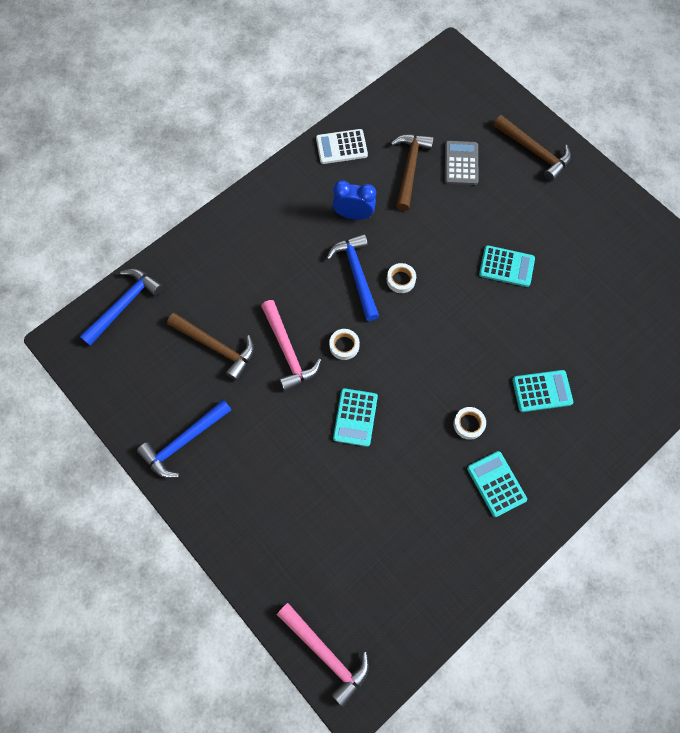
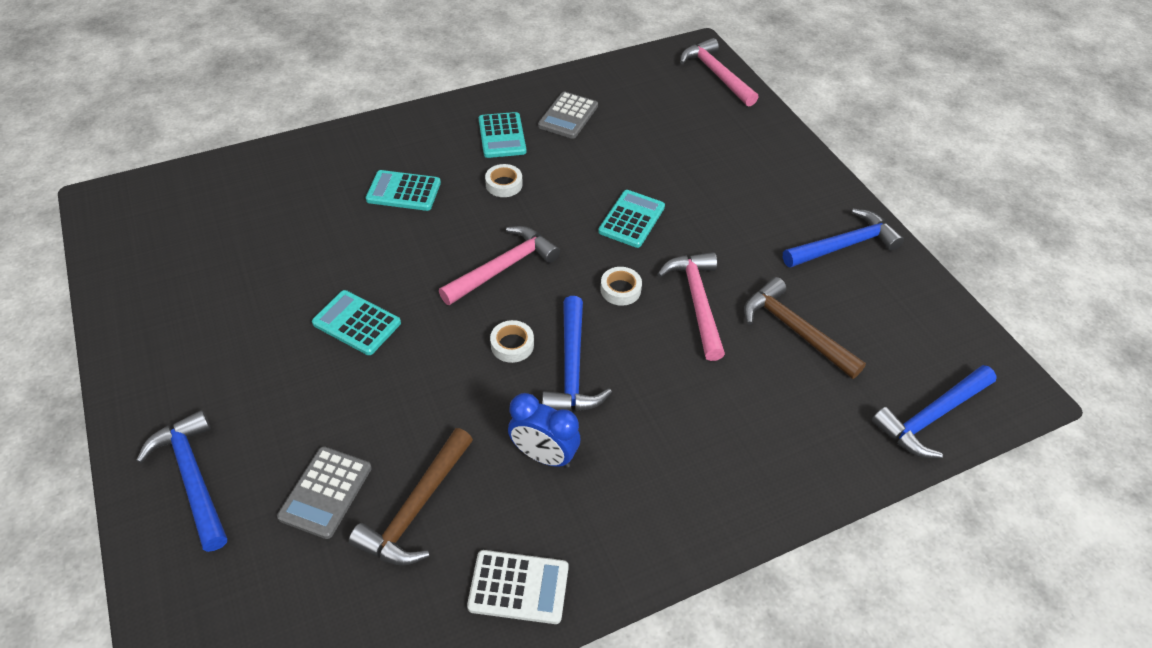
camera: 165 degrees left, 20 degrees down
(433, 340) = (503, 268): none -> pink hammer
(450, 532) = (568, 116): none -> grey calculator
(534, 151) = (193, 478): brown hammer -> blue hammer

